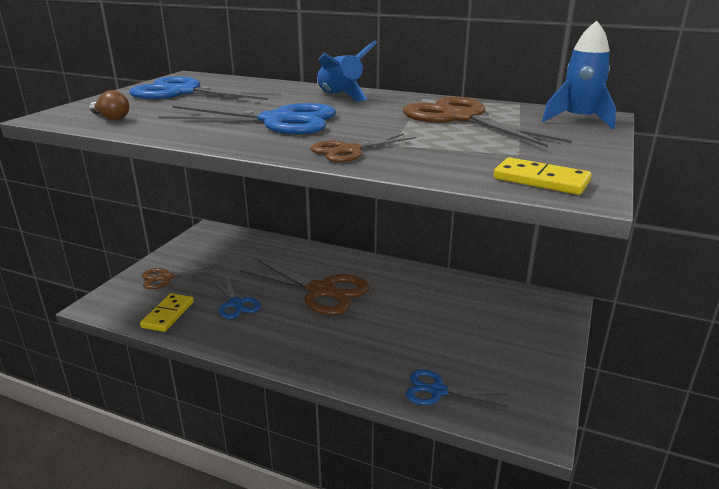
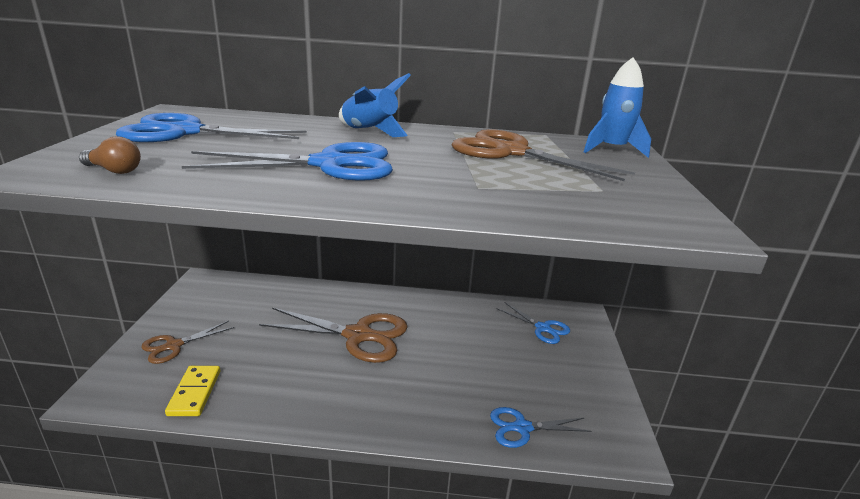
camera: 20 degrees left, 0 degrees up
(236, 304) = (271, 365): blue scissors -> blue scissors (542, 328)
(349, 150) = (441, 197): brown scissors -> none
(541, 180) = (652, 218): yellow domino -> none

